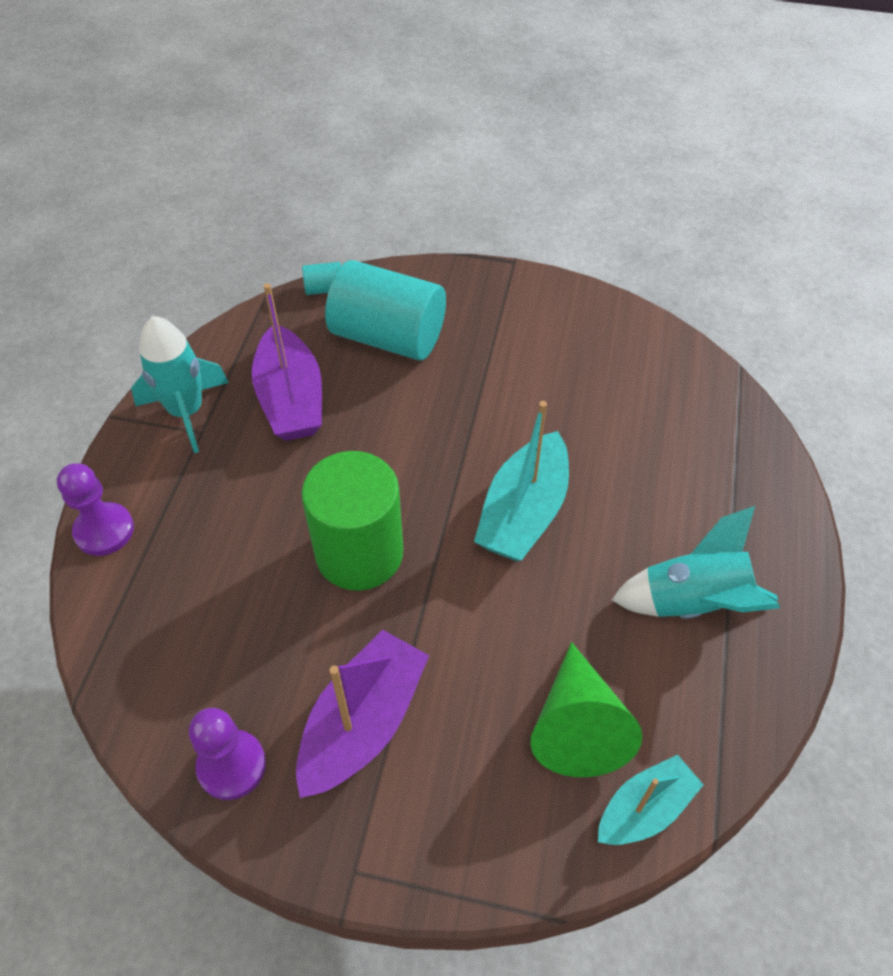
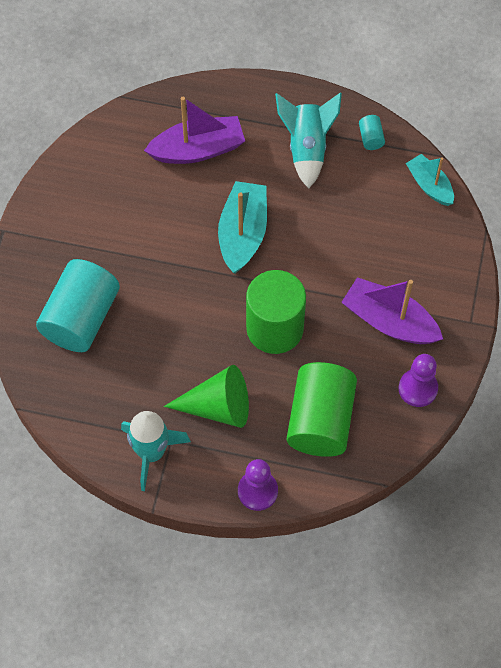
camera: 90 degrees left, 10 degrees up
(198, 613) = (320, 420): none -> green cylinder
(291, 399) = (141, 381): purple boat -> purple boat (198, 150)
(324, 289) = (25, 366): turquoise cylinder -> turquoise cylinder (371, 138)
(523, 512) = (243, 233): turquoise boat -> turquoise boat turned 105 degrees counterclockwise
(577, 726) = (385, 213): green cone -> green cone (218, 406)

